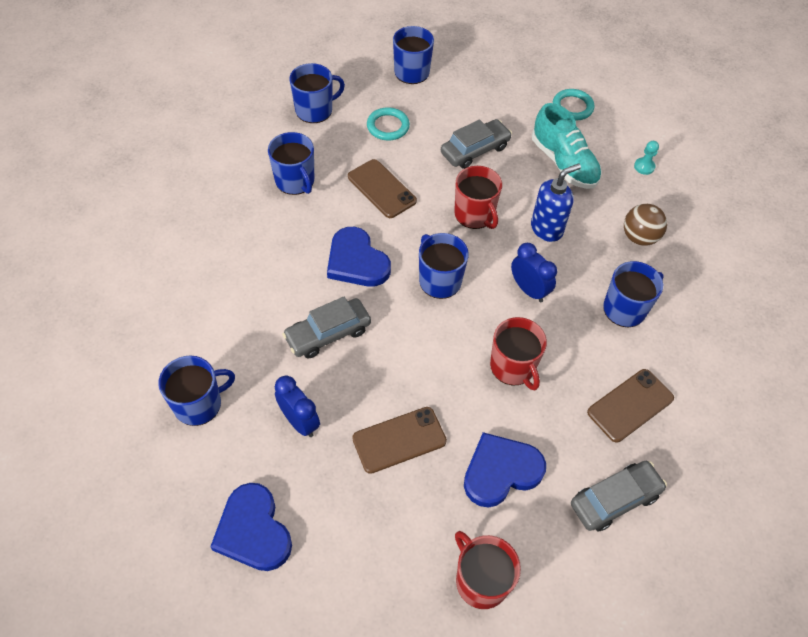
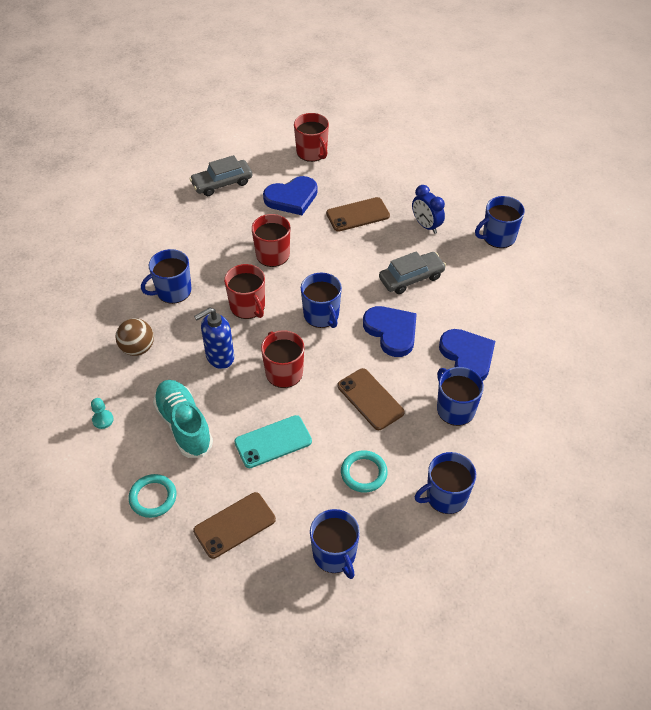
camera: 175 degrees left, 5 degrees down
(253, 530) = (447, 175): blue heart -> blue heart (467, 356)
(475, 150) = (273, 442): grey car -> turquoise phone
(529, 290) = (248, 306): blue clock -> red mug
(630, 405) = (193, 230): brown phone -> brown phone (234, 525)

